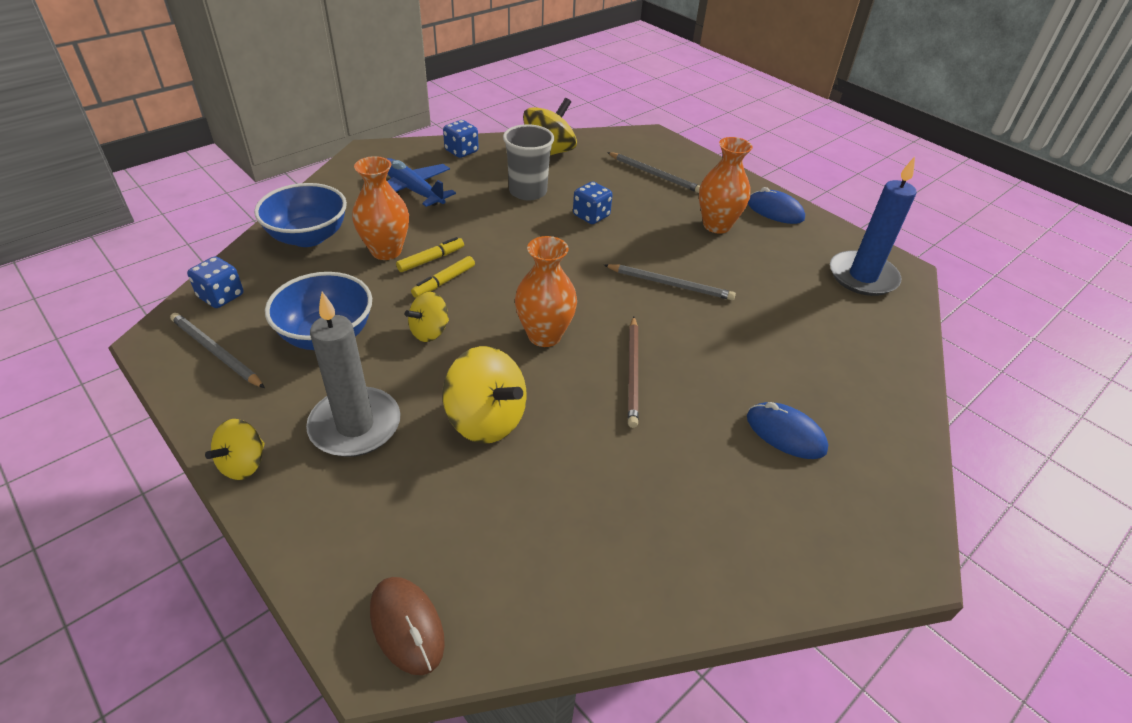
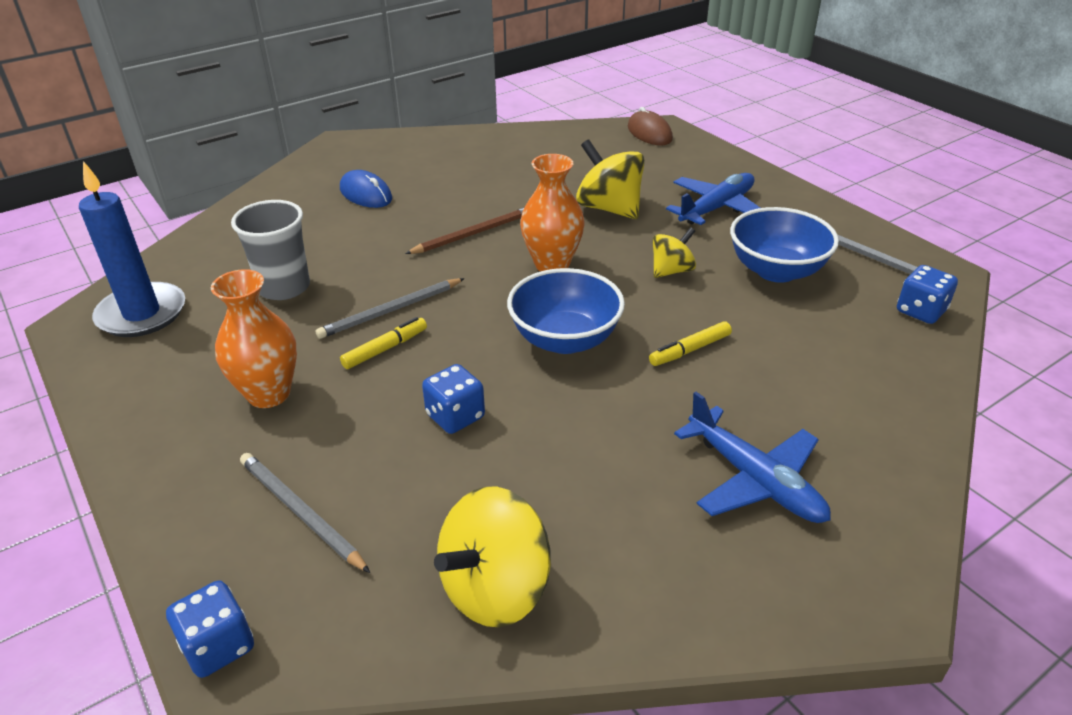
camera: 170 degrees left, 5 degrees down
(243, 464) = (790, 192): yellow spinning top -> none
(308, 237) = (873, 388): blue bowl -> blue bowl (565, 339)
(355, 425) = (716, 208): grey candle -> blue plane
(386, 251) = (753, 363): orange vase -> none
(444, 282) = (667, 321): yellow marker -> yellow marker (385, 349)
(461, 151) = (685, 598): blue dice -> blue dice (218, 646)
(528, 192) = (551, 472): grey cup -> grey cup (284, 287)
(633, 372) = (473, 234): brown pencil -> brown pencil turned 45 degrees clockwise
(670, 284) = (390, 311): grey pencil -> grey pencil turned 60 degrees counterclockwise
(775, 211) = (151, 419): blue mouse -> none

